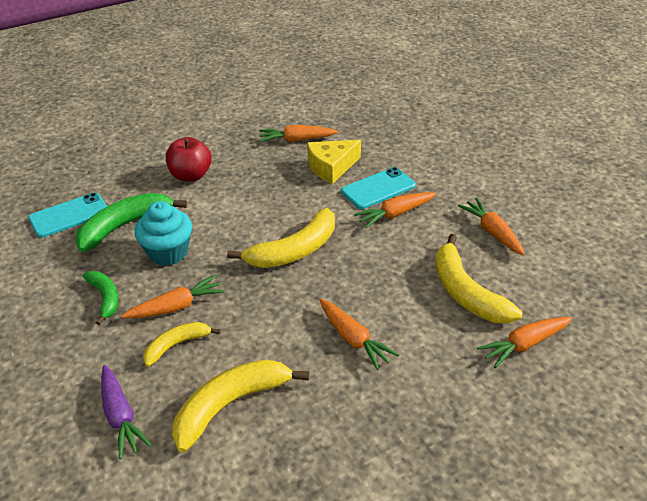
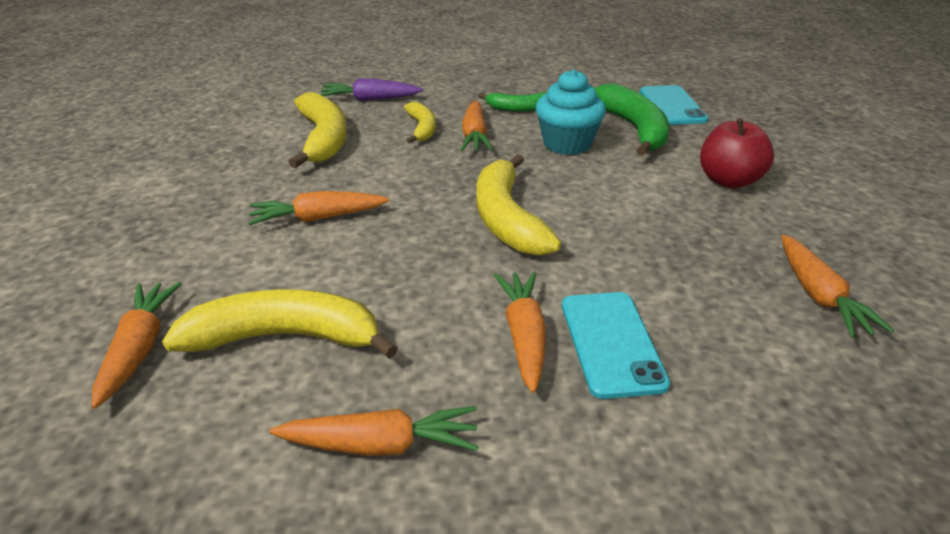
camera: 115 degrees right, 5 degrees down
(296, 140) = (819, 296): orange carrot -> orange carrot turned 150 degrees clockwise
(331, 167) = (706, 309): yellow cheese -> none

